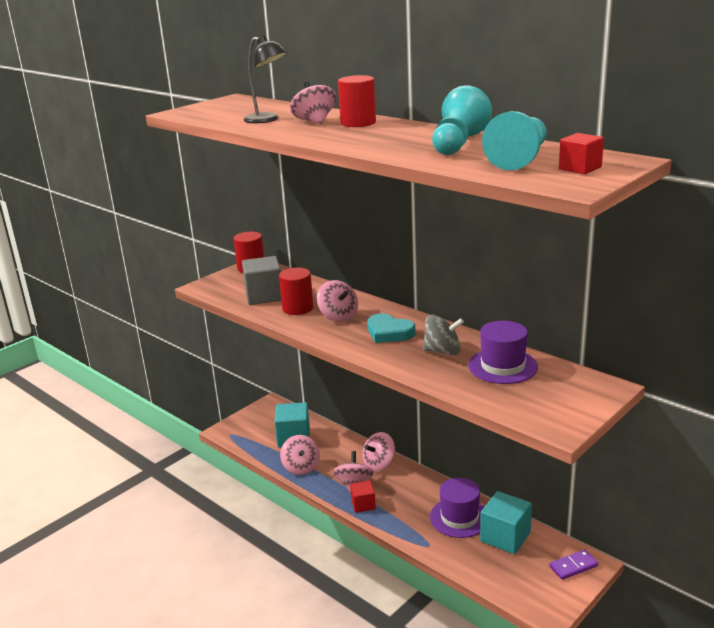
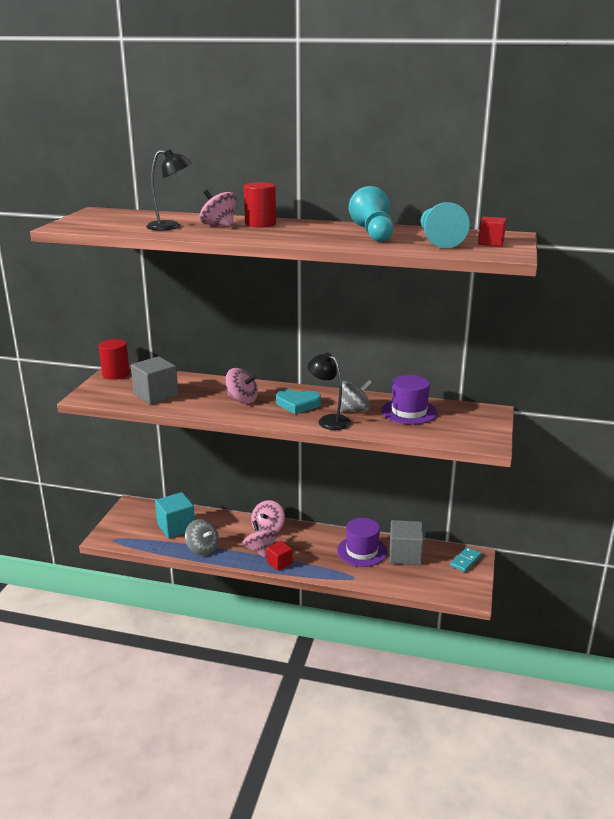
camera: 30 degrees left, 0 degrees up
(298, 308) = (198, 399): red cylinder -> none
(301, 467) = (202, 549): pink spinning top -> grey spinning top
(403, 357) = (329, 420): none -> black lamp
(505, 537) = (405, 555): turquoise cube -> grey cube
(573, 566) = (465, 561): purple domino -> turquoise domino

